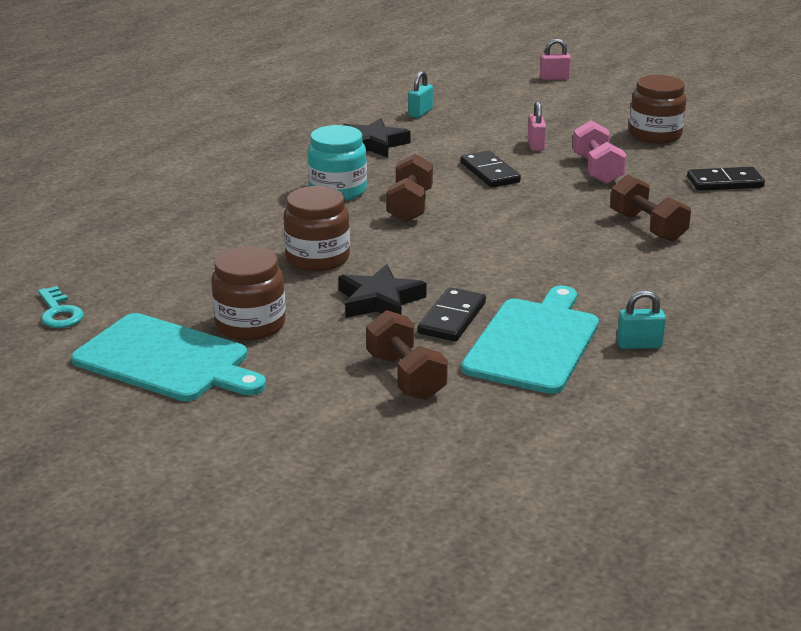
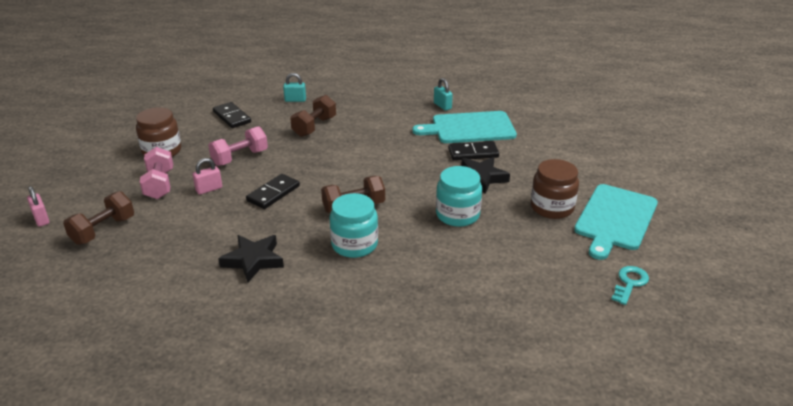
camera: 120 degrees left, 5 degrees up
(166, 360) = (615, 219): turquoise cutting board -> turquoise cutting board turned 150 degrees counterclockwise
(317, 258) = (457, 215): brown jar -> turquoise jar
(405, 376) = (537, 149): brown dumbbell -> brown dumbbell (103, 230)
(420, 113) = (165, 261): turquoise padlock -> turquoise padlock (295, 100)
(572, 126) = (159, 184): none -> pink dumbbell

